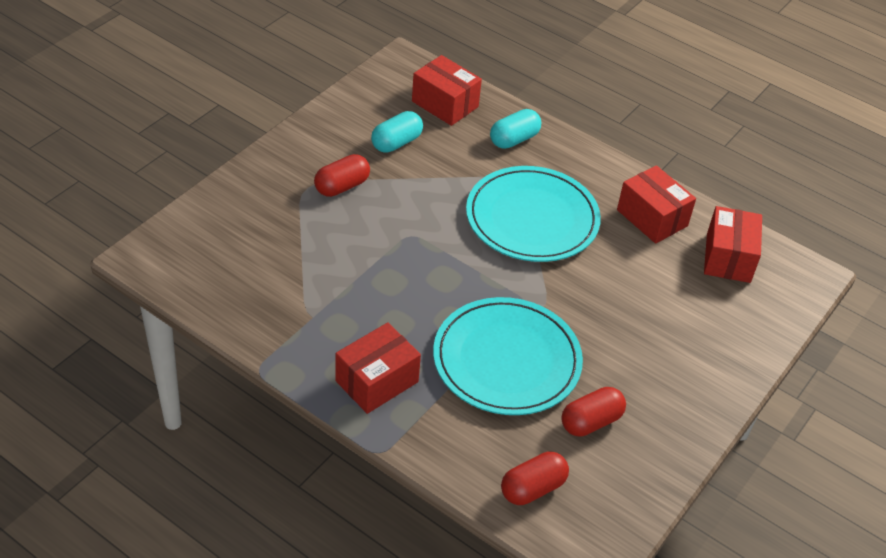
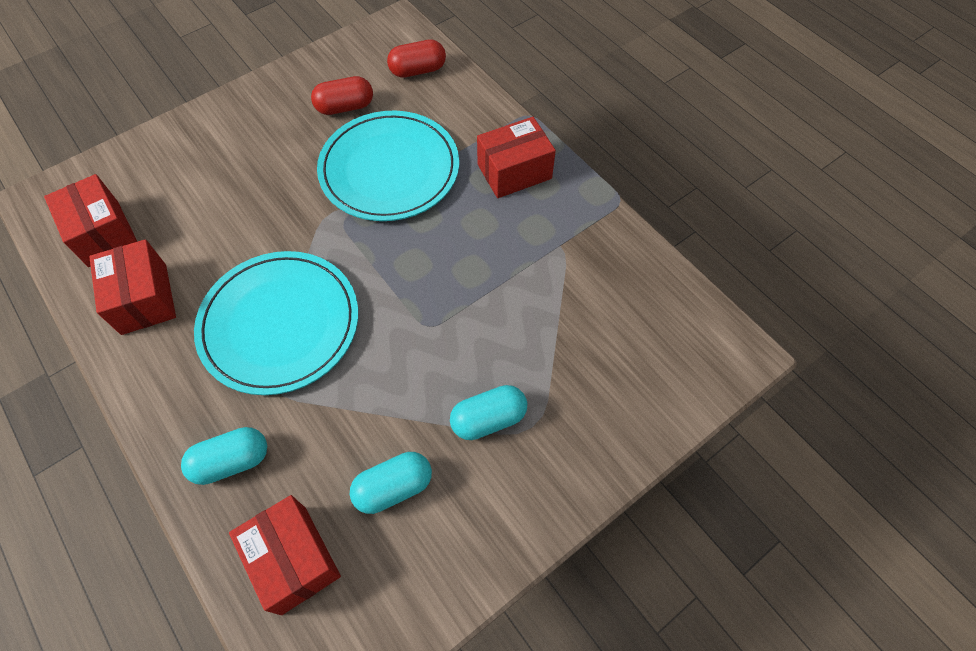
camera: 160 degrees left, 15 degrees up
(342, 186) = (488, 419): red capsule -> turquoise capsule
(728, 258) = (103, 233): red box -> red box turned 60 degrees counterclockwise

